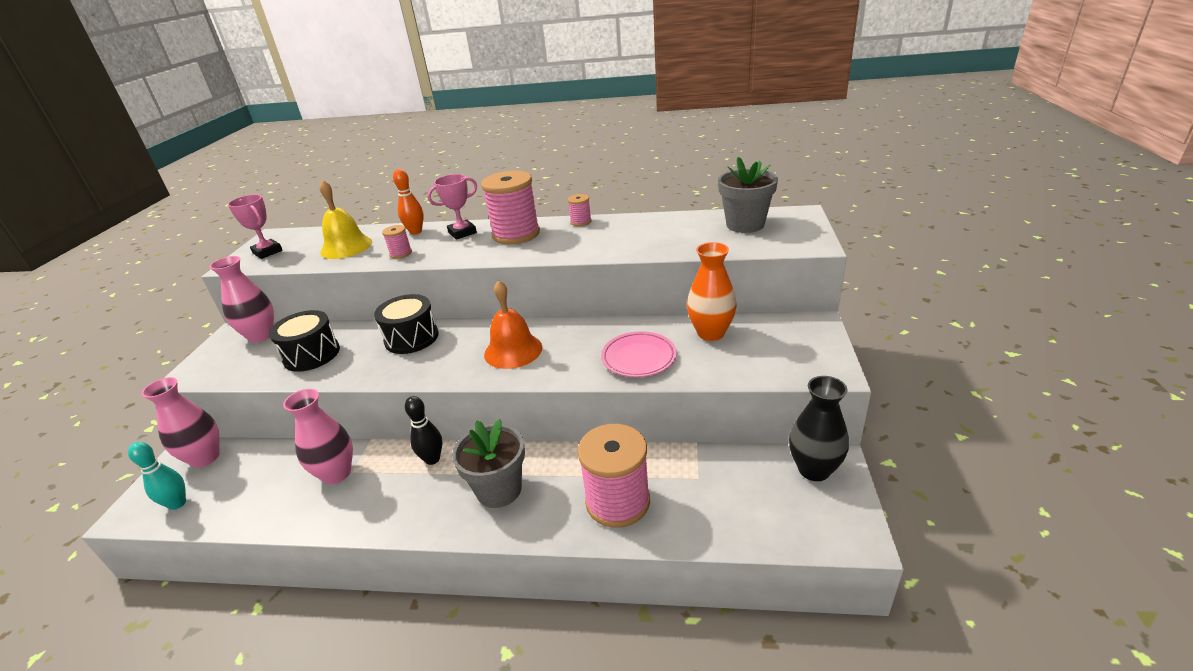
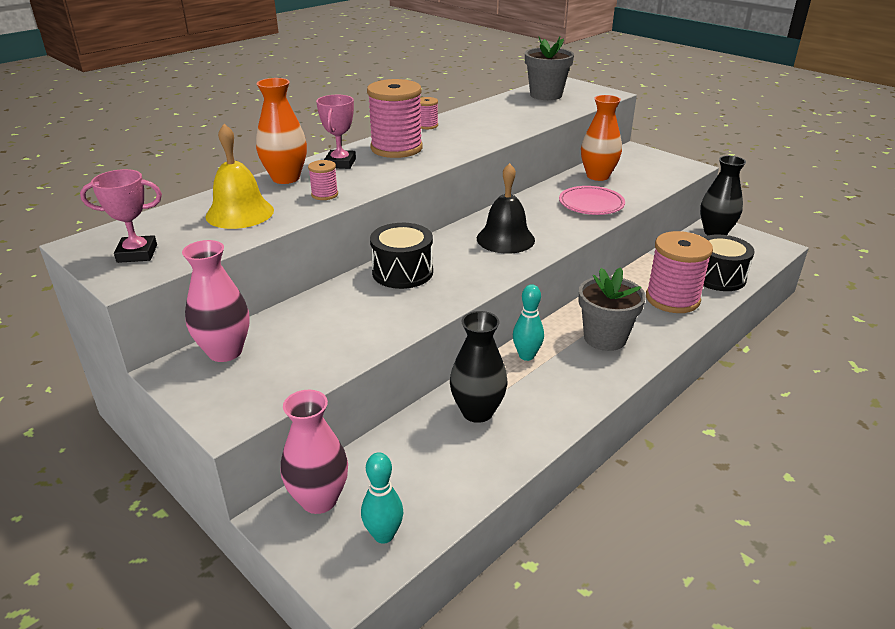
camera: 55 degrees left, 0 degrees up
(311, 354) = (336, 328): black drum -> black drum (718, 277)
(336, 473) = (477, 412): pink vase -> black vase
(416, 232) = (286, 178): orange bowling pin -> orange vase
(432, 459) = (526, 356): black bowling pin -> turquoise bowling pin
(513, 350) = (505, 239): orange bell -> black bell

